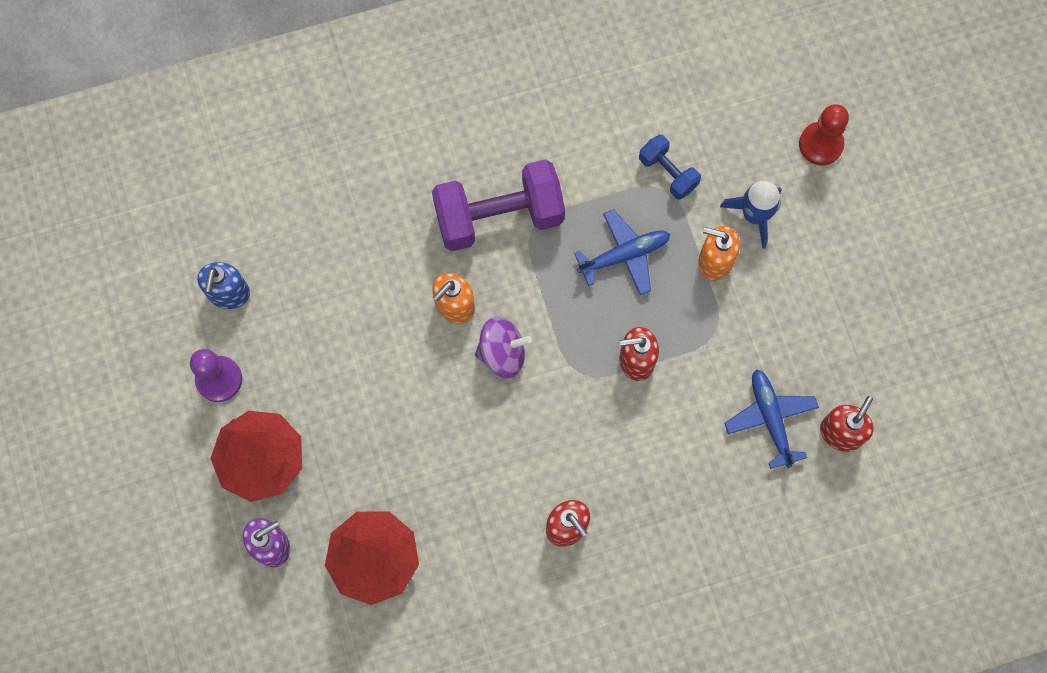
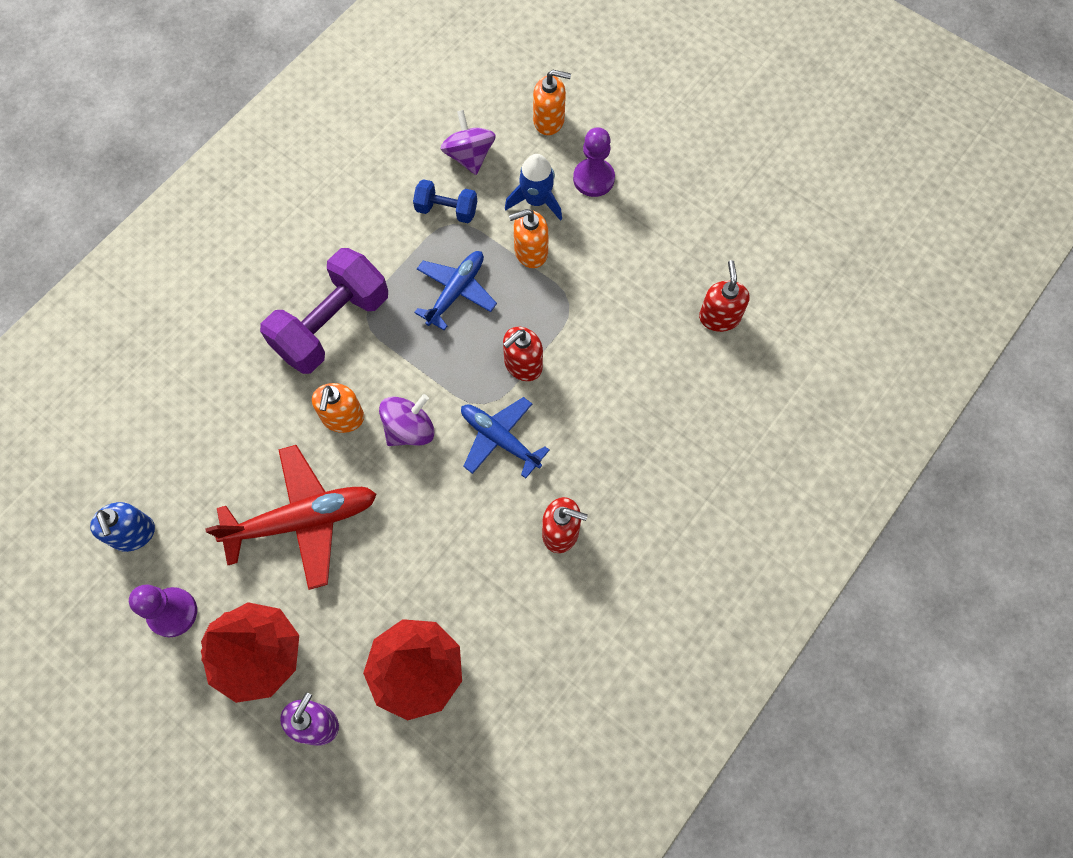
camera: 35 degrees left, 5 degrees down
(366, 372) = (303, 520): none -> red plane
(723, 133) = (469, 156): none -> purple spinning top
(770, 419) = (659, 341): blue plane -> blue plane (499, 439)
(820, 144) = (549, 120): red pawn -> orange soap dispenser
(821, 228) = (593, 179): none -> purple pawn

